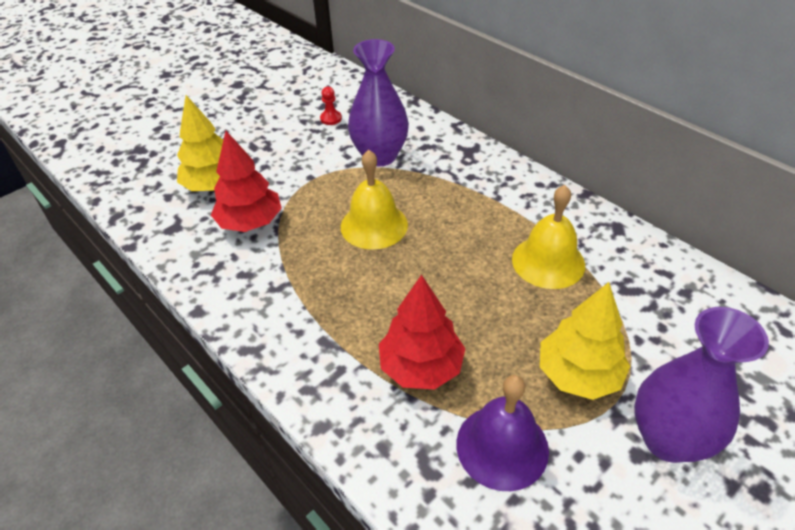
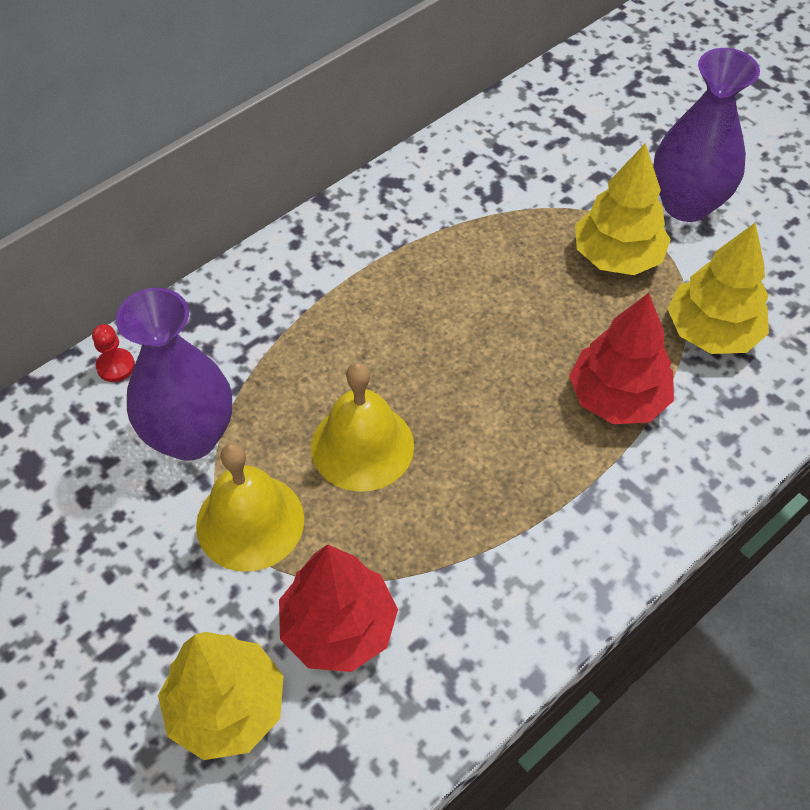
camera: 90 degrees left, 10 degrees up
(331, 118) = (55, 516): red pawn -> red pawn (115, 366)
(502, 446) = (712, 332): purple bell -> yellow tree
(548, 261) = (447, 256): yellow bell -> yellow bell (250, 522)

